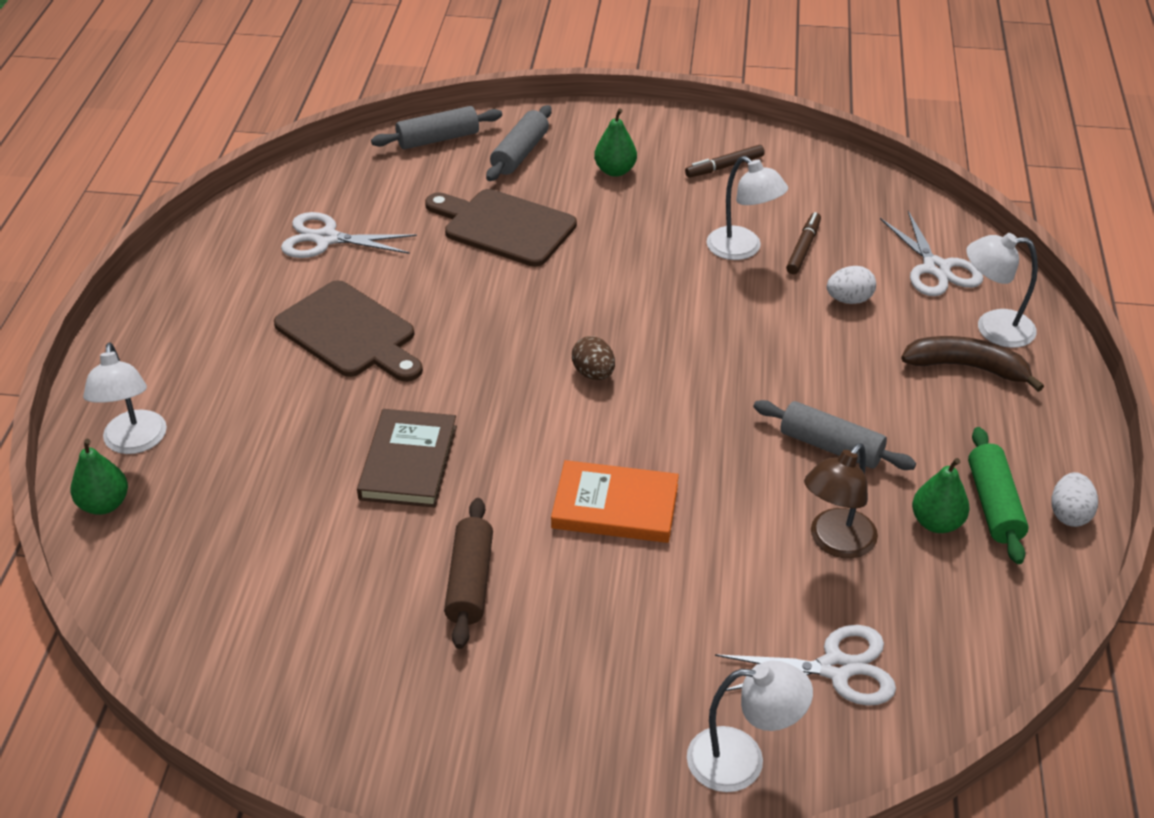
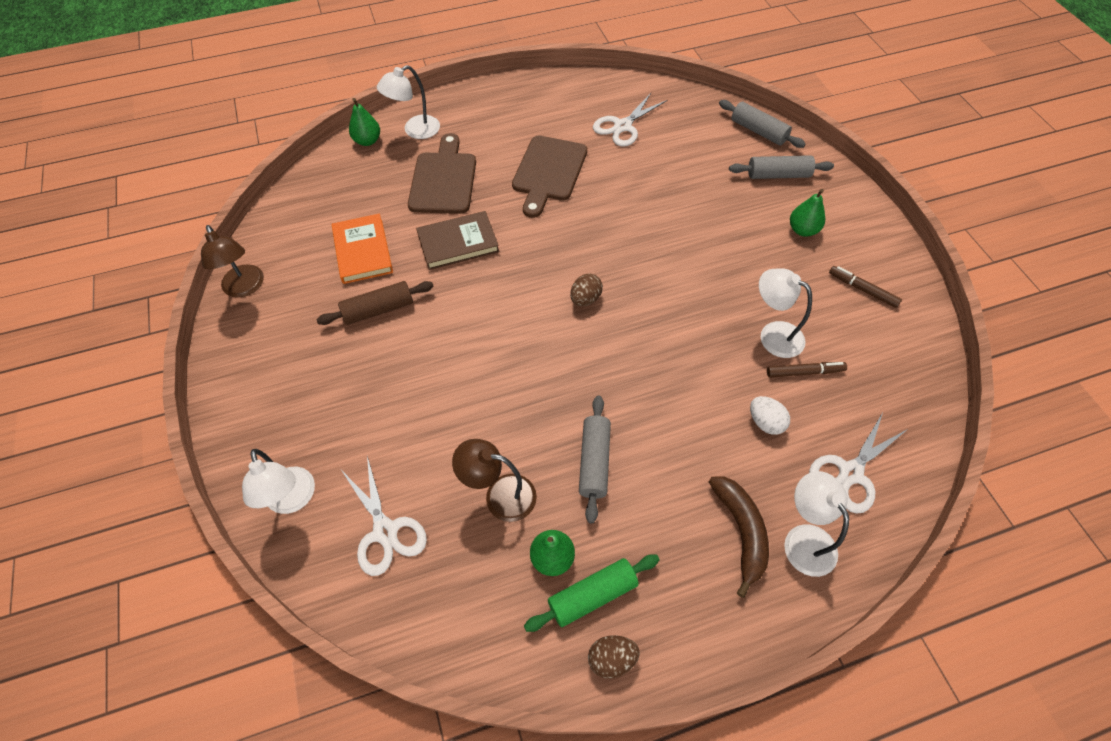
camera: 65 degrees right, 15 degrees up
(308, 738) = (245, 288): none -> brown lamp
(326, 239) = (623, 126): white scissors -> white scissors turned 120 degrees counterclockwise
(504, 227) = (696, 198): brown cutting board -> brown cutting board (443, 179)
(615, 506) = (472, 356): orange book -> orange book (363, 251)
(742, 249) = (773, 334): white lamp -> white lamp turned 105 degrees clockwise
(1069, 514) = (611, 659): white egg -> brown egg

